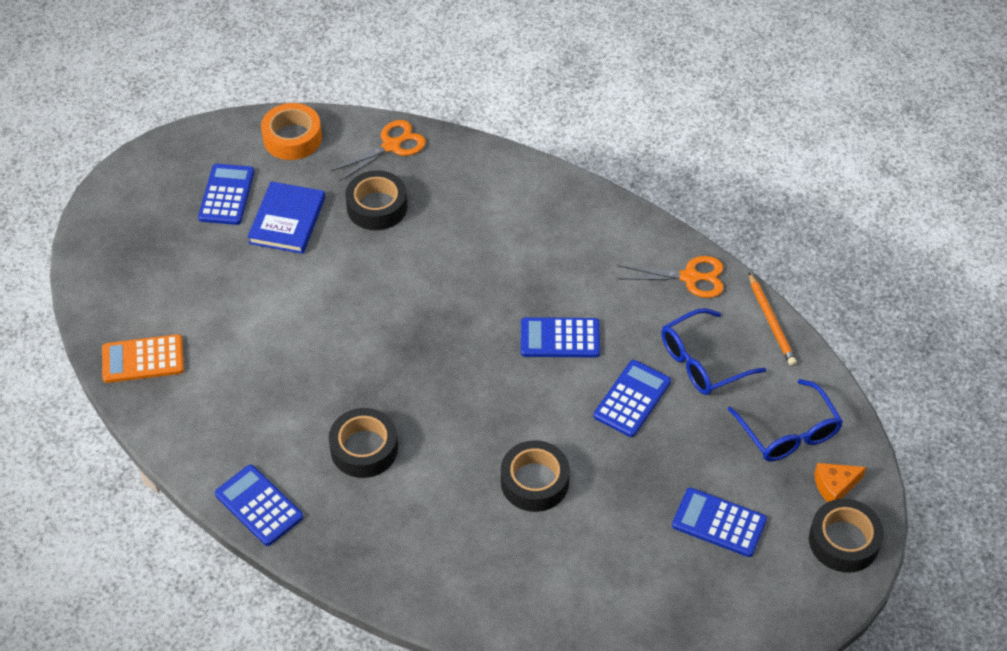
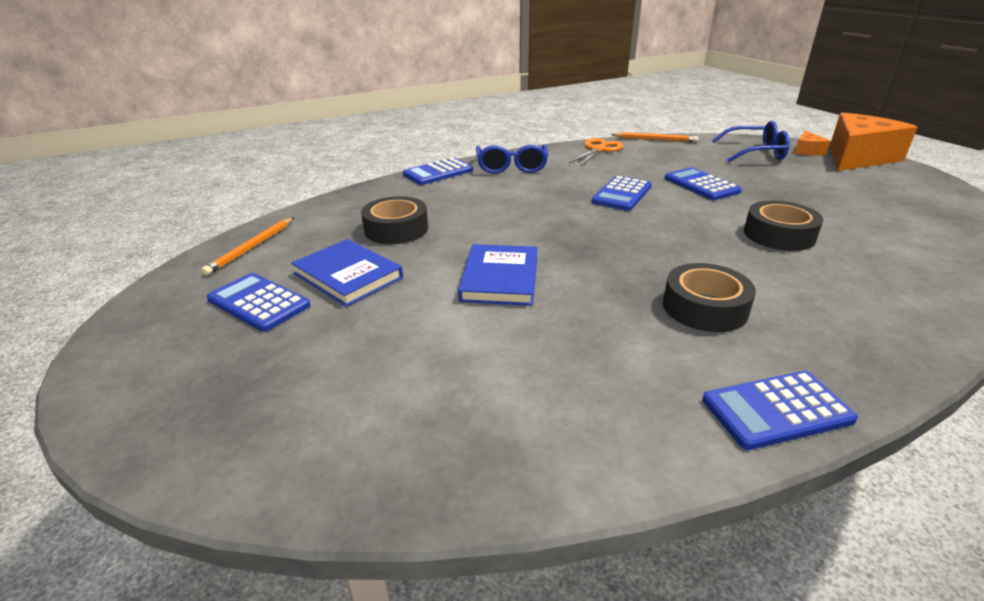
camera: 60 degrees left, 20 degrees down
(143, 359) = (435, 453): orange calculator -> none
(292, 138) = (252, 247): orange tape -> orange pencil
(335, 311) = (500, 278): none -> blue book
(391, 146) = (339, 208): orange scissors -> none
(702, 362) = (678, 161): blue glasses -> blue glasses (511, 167)
(719, 523) = (837, 184): blue calculator -> blue calculator (438, 172)
(843, 541) = (857, 157): black tape -> orange cheese

